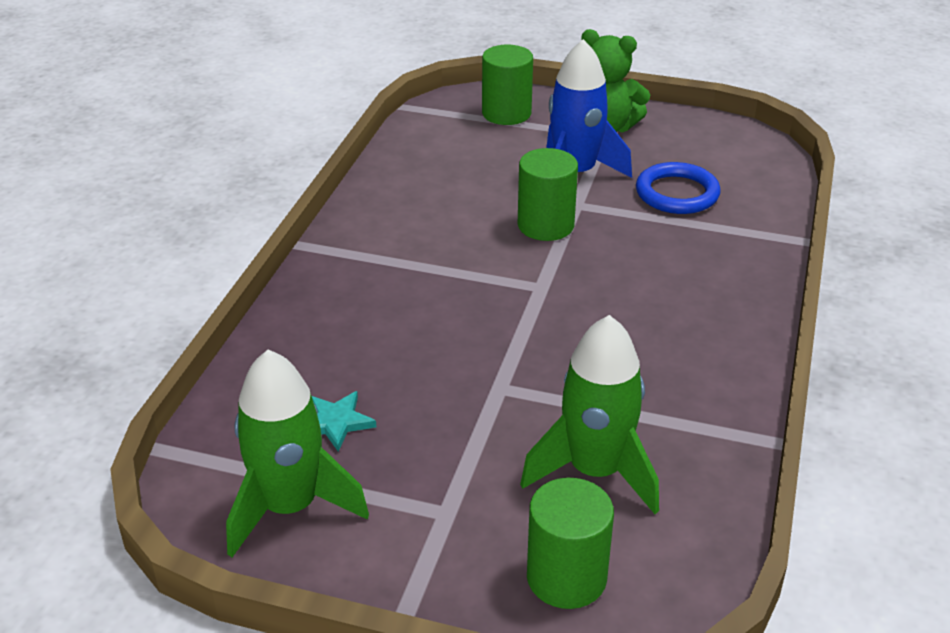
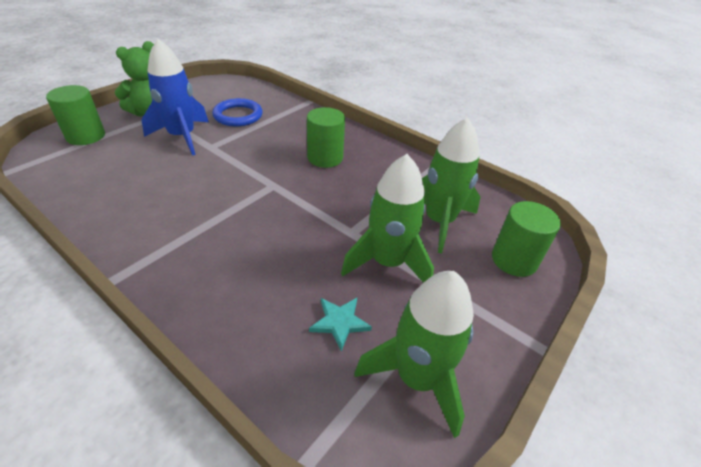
camera: 70 degrees left, 5 degrees up
(463, 437) = (387, 262): none -> green rocket
(545, 225) = (218, 163): green cylinder -> green cylinder (325, 158)

